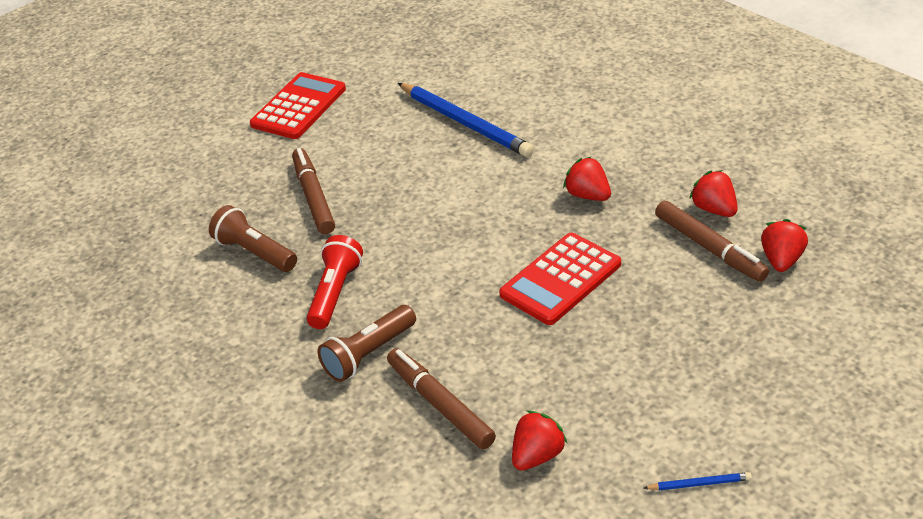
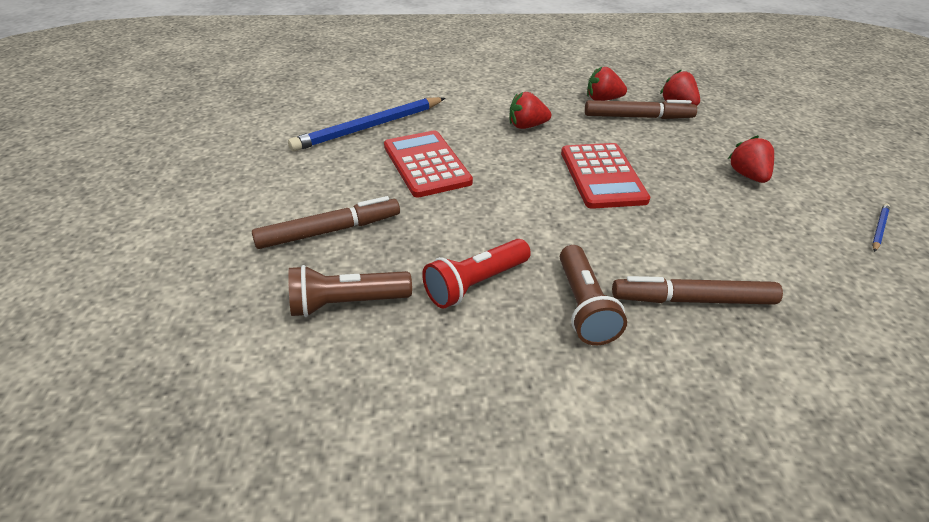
camera: 55 degrees left, 0 degrees up
(298, 107) = (199, 179): red calculator -> red calculator (426, 164)
(313, 197) = (329, 231): brown marker -> brown marker turned 135 degrees clockwise
(335, 293) = (475, 284): red flashlight -> red flashlight turned 90 degrees counterclockwise
(465, 123) = (369, 127): blue pencil -> blue pencil turned 150 degrees clockwise
(537, 456) = (799, 282): red strawberry -> red strawberry (747, 175)

